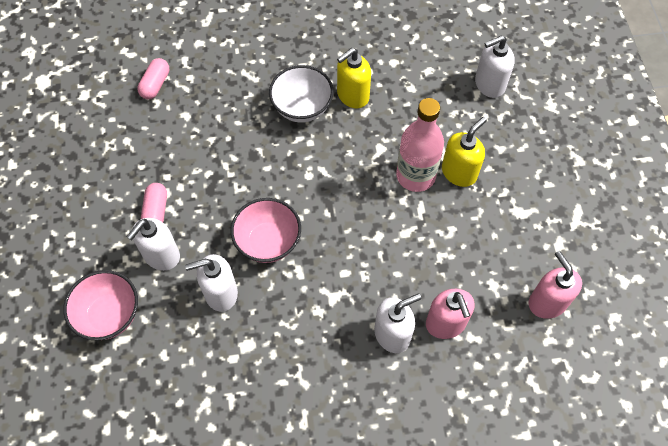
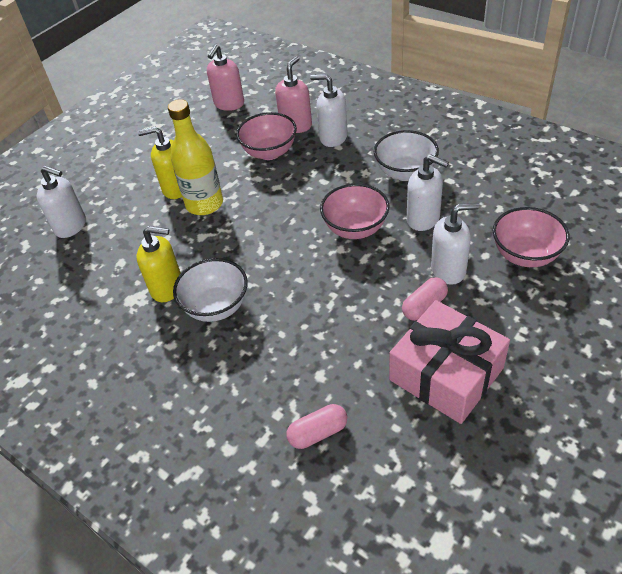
camera: 130 degrees left, 15 degrees down
(104, 172) = (446, 374): none -> pink gift
(281, 338) = (405, 172): none -> white bowl
(415, 176) = (204, 204): pink bottle -> yellow bottle
(429, 269) = (269, 152): none -> pink bowl

